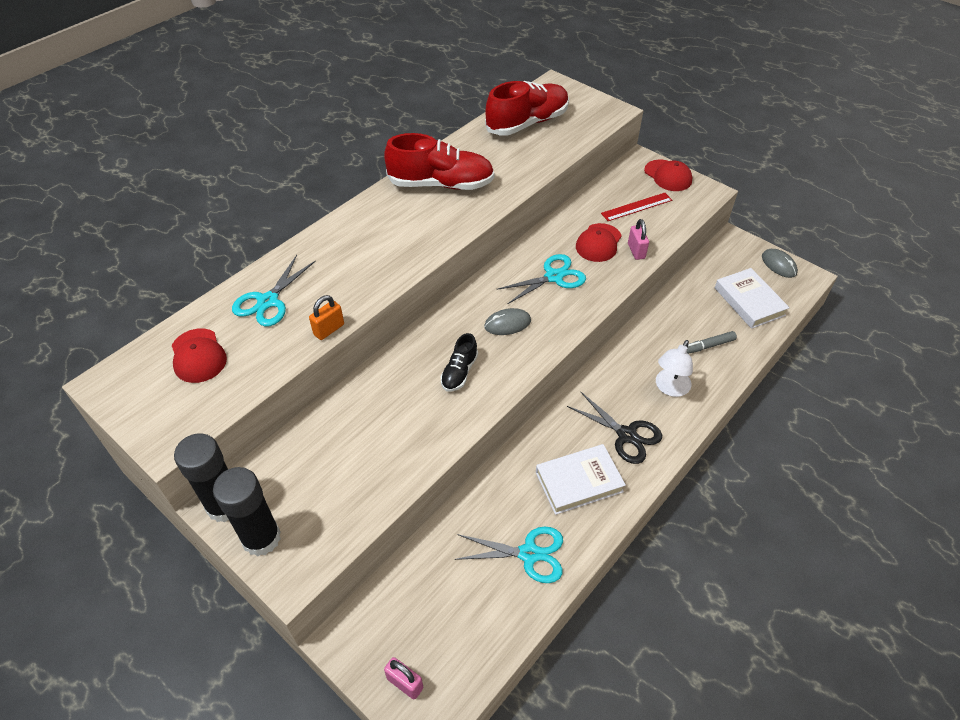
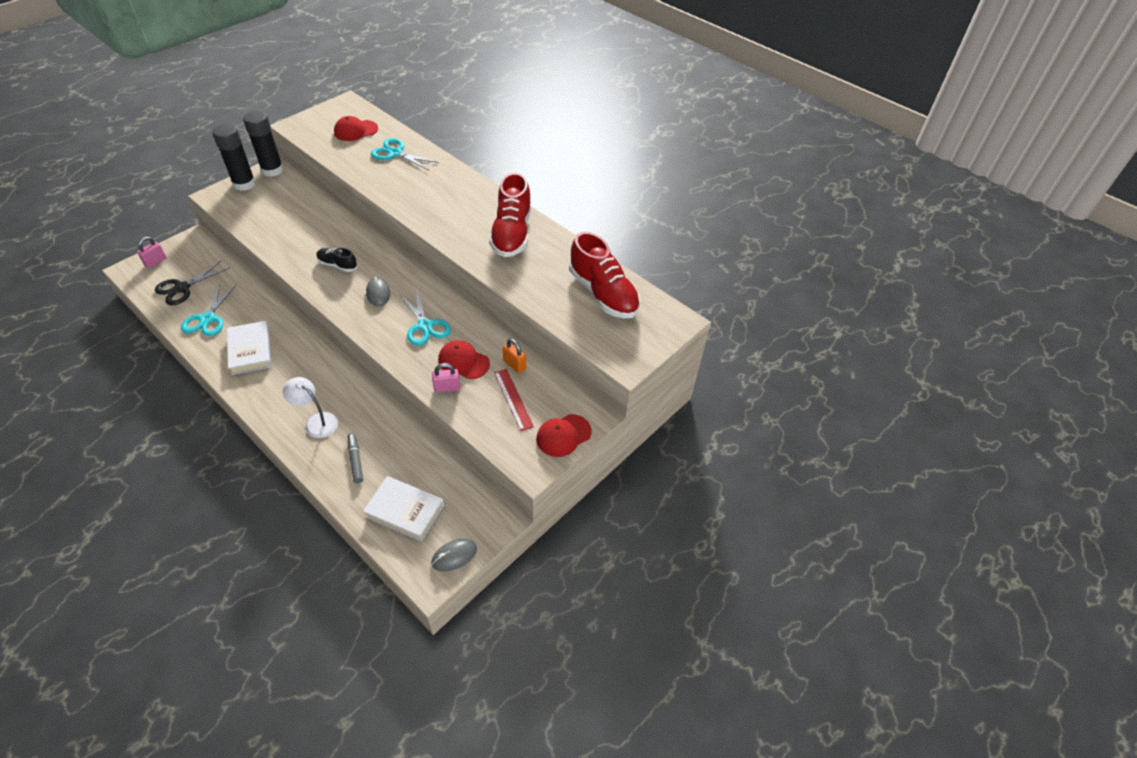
camera: 90 degrees right, 0 degrees up
(329, 329) = (360, 179): orange padlock -> orange padlock (514, 365)
(626, 435) = (280, 384): black scissors -> black scissors (182, 288)
(749, 301) = (405, 511): white book -> white book turned 45 degrees clockwise

